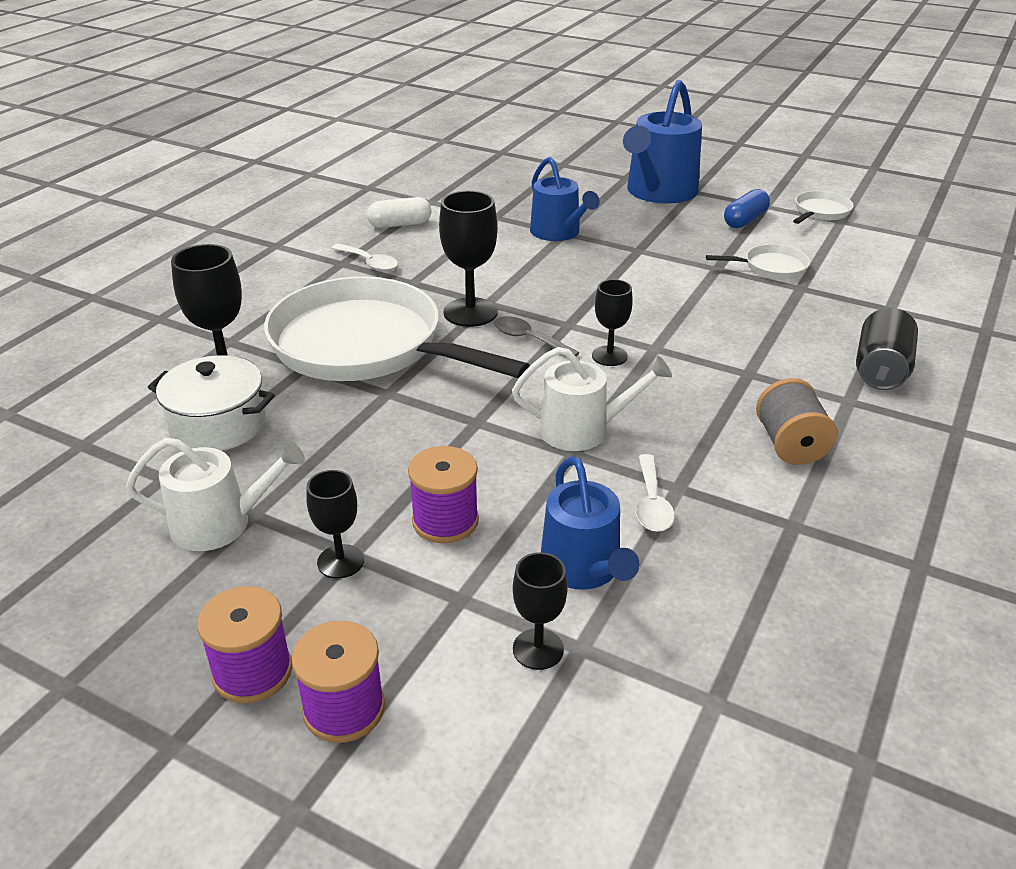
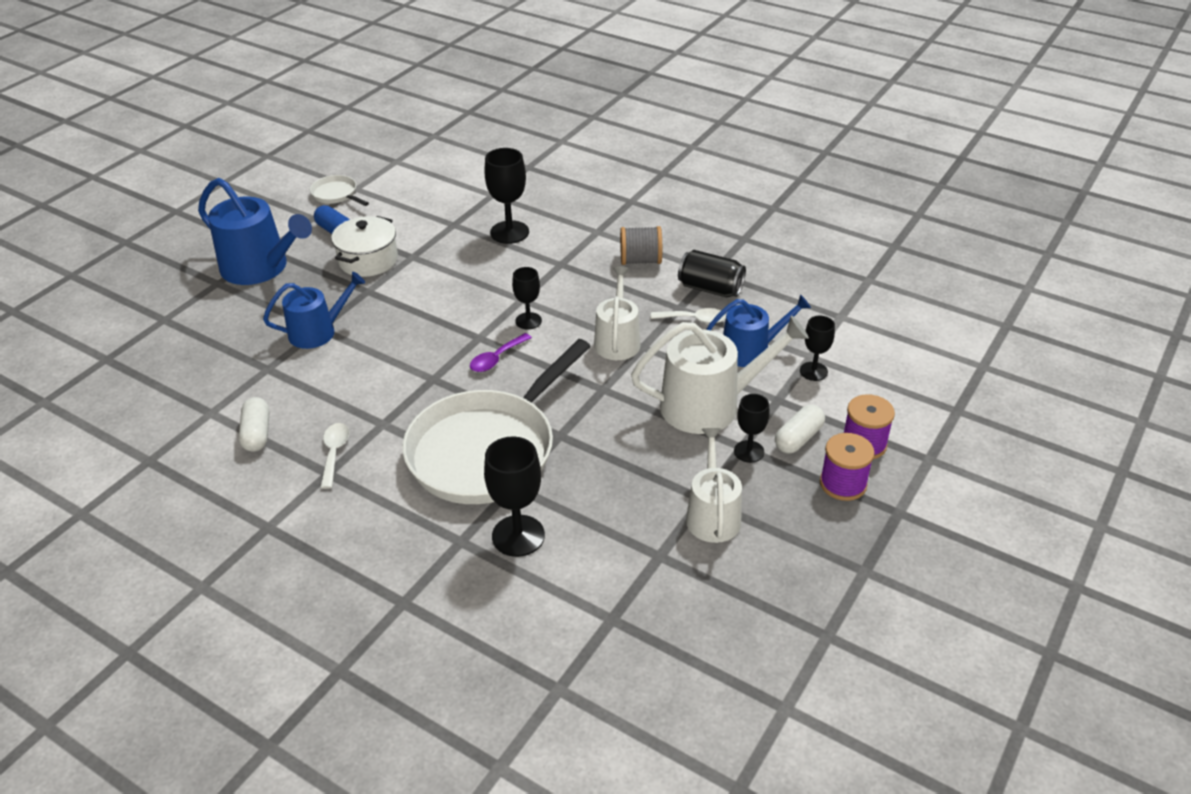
camera: 85 degrees left, 5 degrees up
(218, 425) = (592, 531): white pot -> white pot (368, 260)
(365, 620) = (798, 438): none -> white capsule
(369, 263) = (334, 453): white spoon -> white spoon turned 45 degrees counterclockwise
(445, 521) = (710, 405): purple spool -> white watering can
(470, 312) = (447, 388): black goblet -> black goblet (509, 232)
(529, 339) = (496, 358): grey spoon -> purple spoon
(771, 267) = (419, 232): white pan -> none
(881, 370) = (565, 213): black can -> black can (710, 289)

